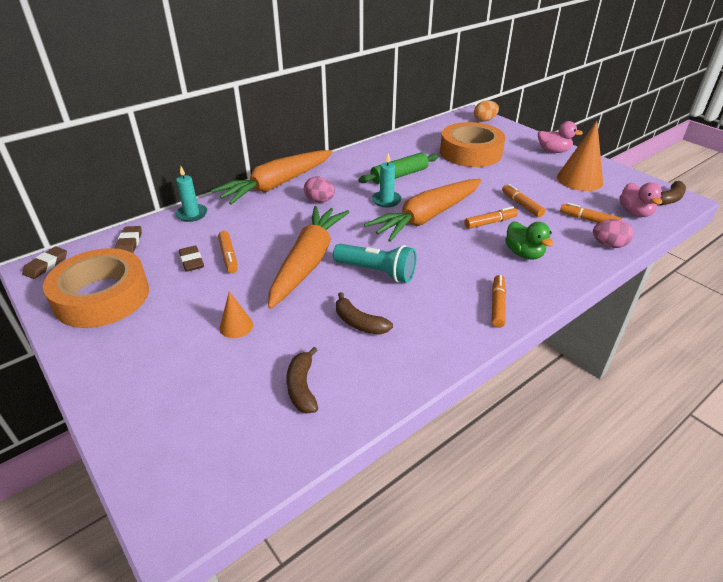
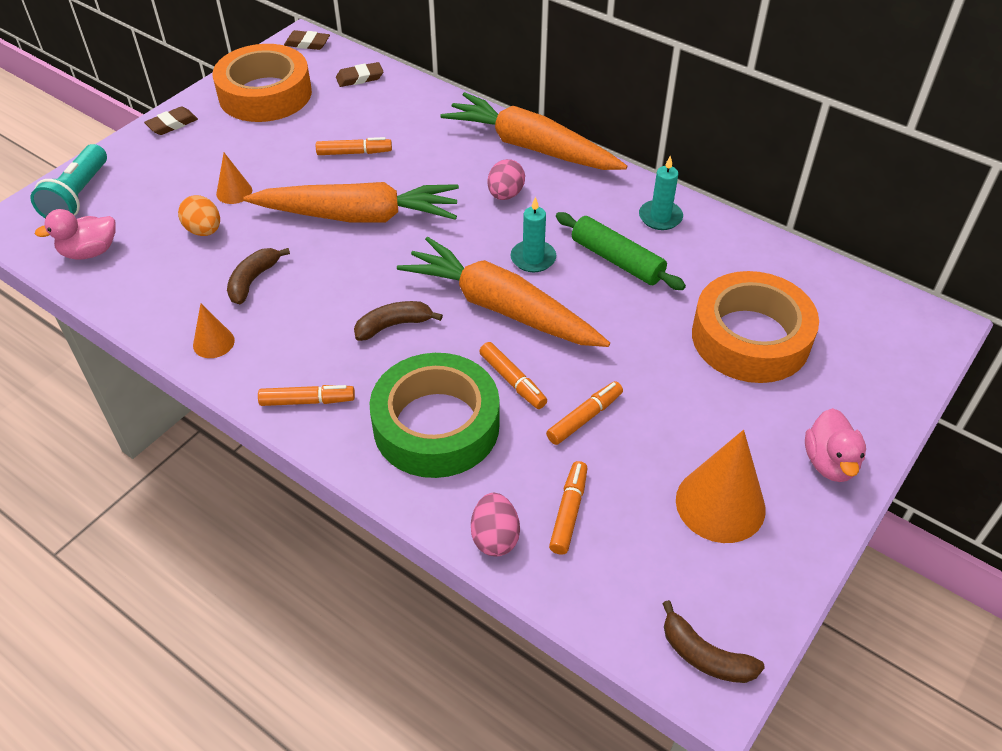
camera: 75 degrees right, 10 degrees up
(192, 214) = (432, 101): turquoise candle -> turquoise candle (660, 217)
(192, 261) = (337, 130): brown eraser -> brown eraser (172, 124)
(228, 256) = (354, 153): orange marker -> orange marker turned 150 degrees counterclockwise
(302, 387) = (151, 258): brown banana -> brown banana (393, 325)
(377, 272) = (353, 278): turquoise flashlight -> turquoise flashlight (78, 196)
(426, 350) = (213, 342): none -> orange cone
(484, 120) = (916, 346): orange egg -> orange egg (204, 230)
(524, 254) = (436, 425): green duck -> green tape
(635, 213) = (623, 588): pink duck -> pink duck (90, 252)

